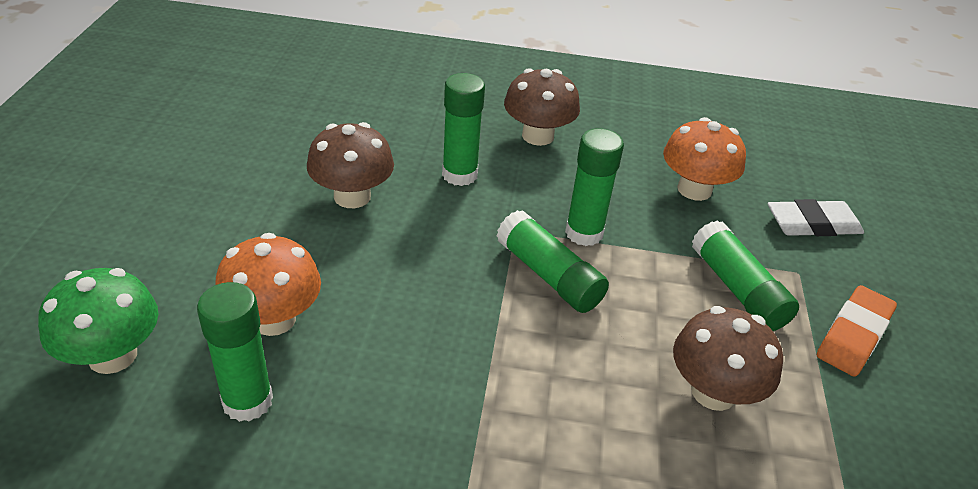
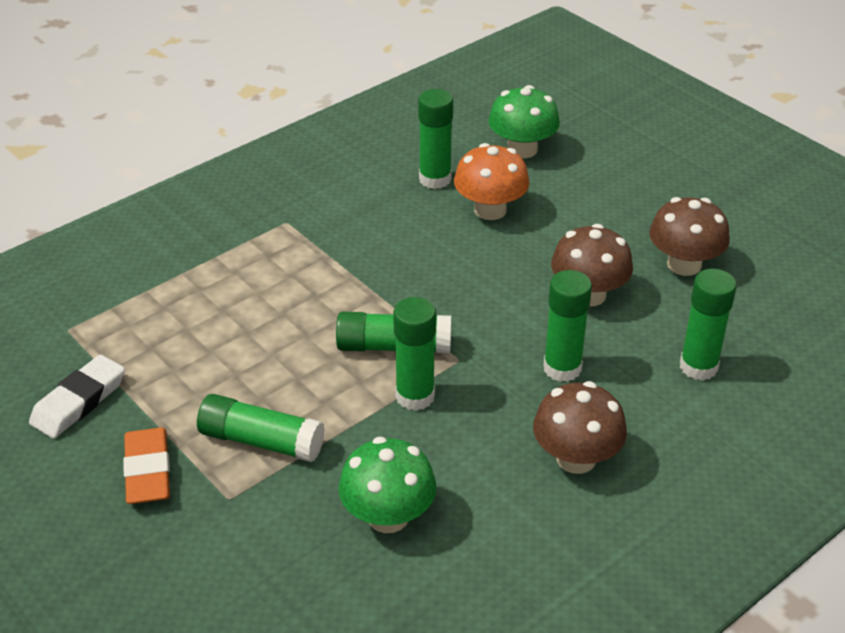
camera: 135 degrees right, 0 degrees up
(382, 117) = (698, 367): none -> green glue stick
(694, 189) = (388, 516): orange mushroom -> green mushroom
(713, 392) = (213, 355): brown mushroom -> brown mushroom (684, 264)
(812, 224) = (255, 567): white eraser -> white eraser (79, 401)

